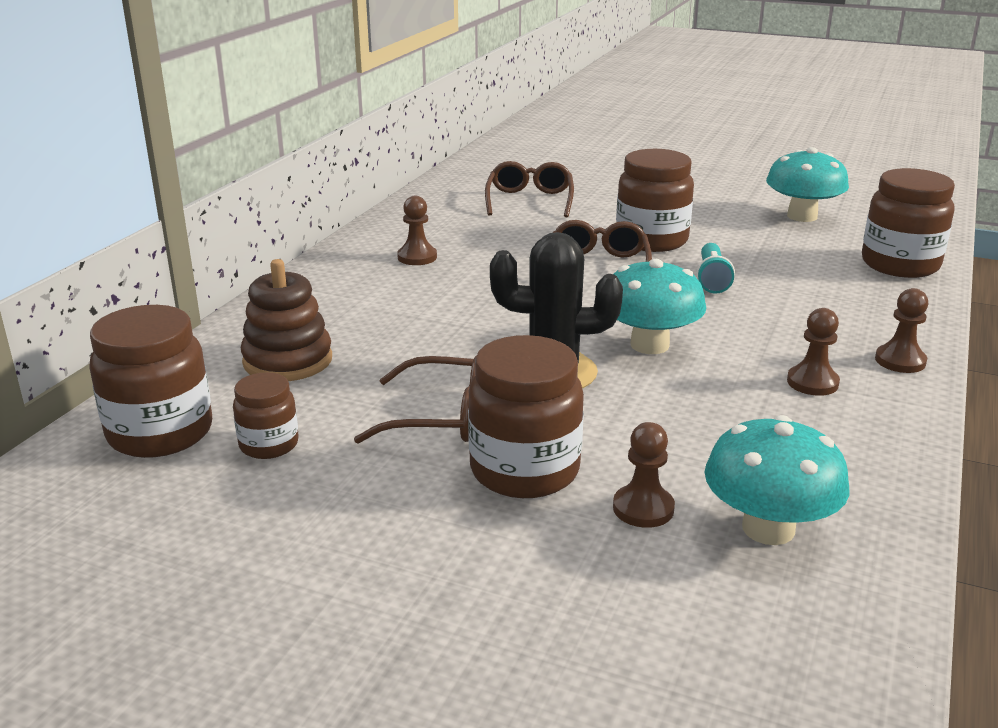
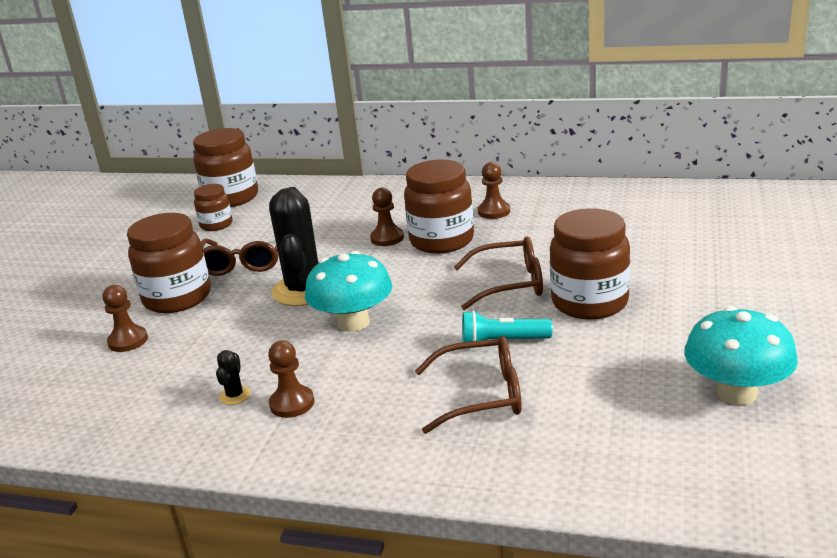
camera: 85 degrees right, 0 degrees up
(288, 360) = (314, 208): brown stacking toy -> none
(529, 200) = (661, 232): brown glasses -> brown glasses (481, 395)
(768, 528) = (94, 387): turquoise mushroom -> none
(795, 417) = (235, 395): none -> black cactus
(900, 265) = (603, 469): brown jar -> brown jar (441, 241)
(900, 361) = (338, 455): brown pawn -> brown pawn (387, 238)

